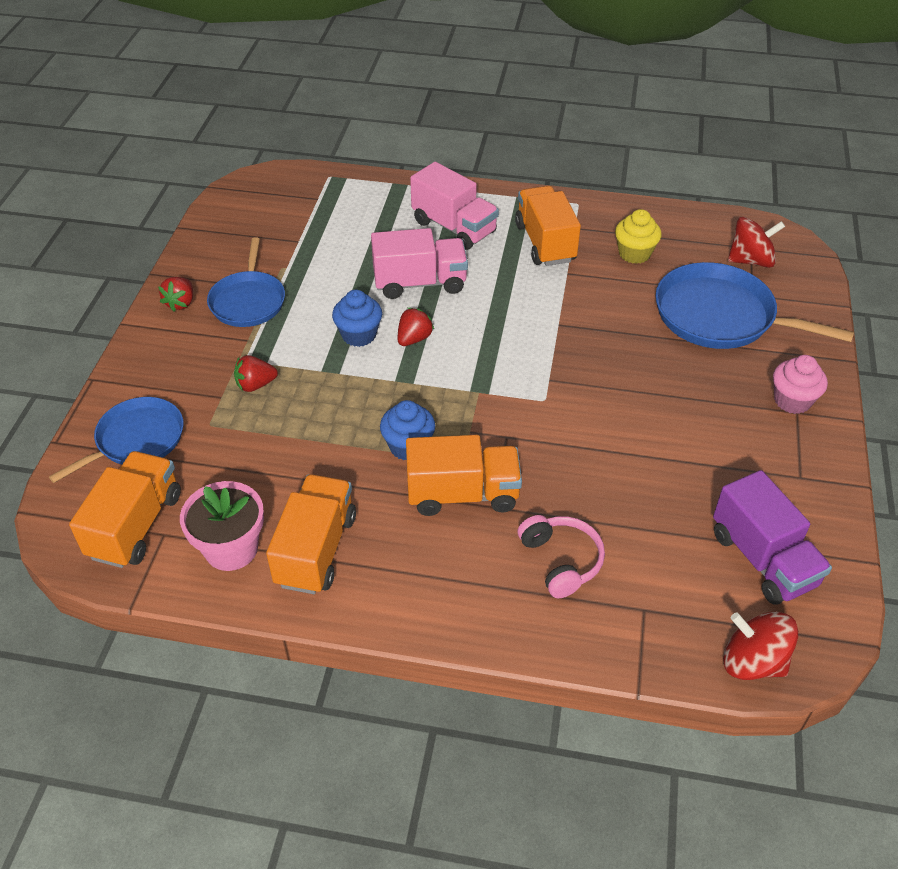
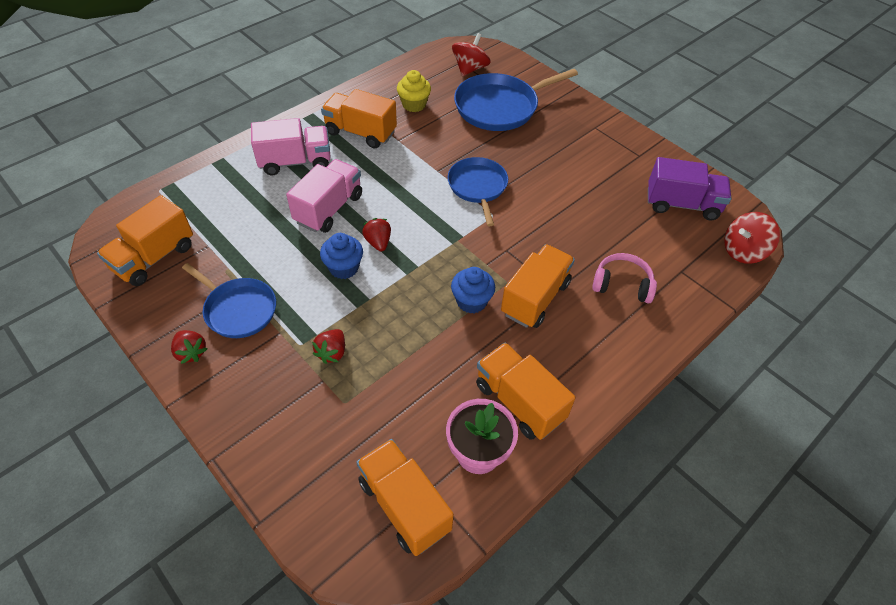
camera: 55 degrees left, 5 degrees up
(136, 440) = (314, 460): blue pan -> blue pan (478, 187)
(255, 221) = (154, 257): none -> orange truck
(792, 400) = (586, 123): pink cupcake -> none

